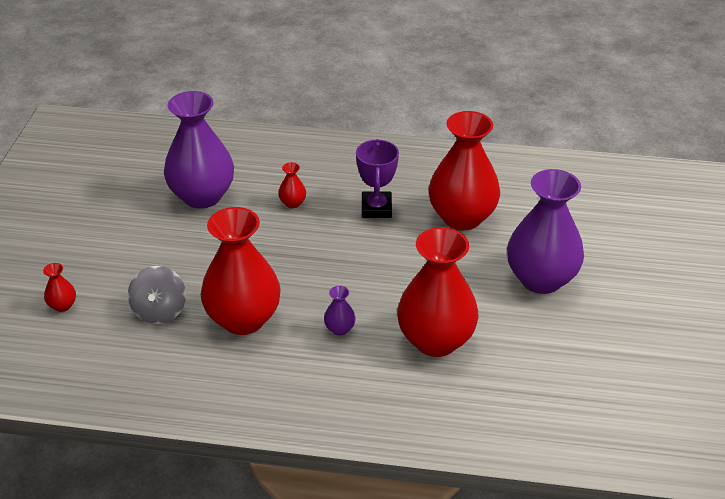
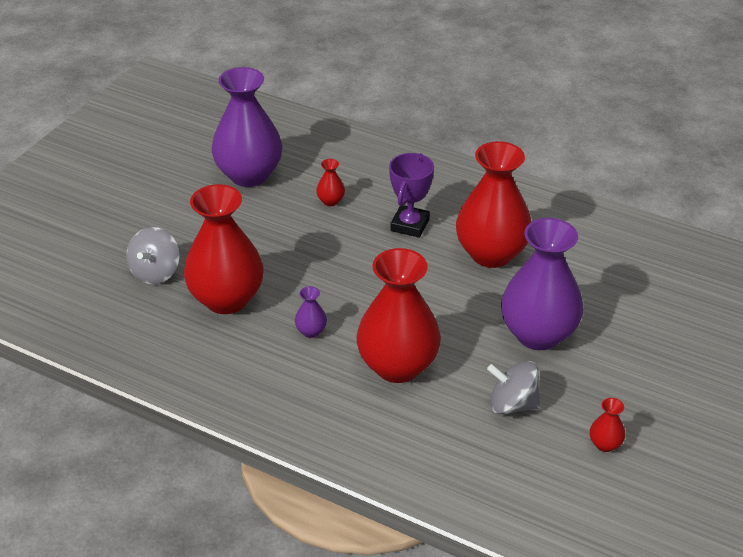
camera: 20 degrees right, 0 degrees up
(62, 306) = (74, 246): red vase -> red vase (605, 444)
(553, 348) = (512, 404): none -> grey spinning top

